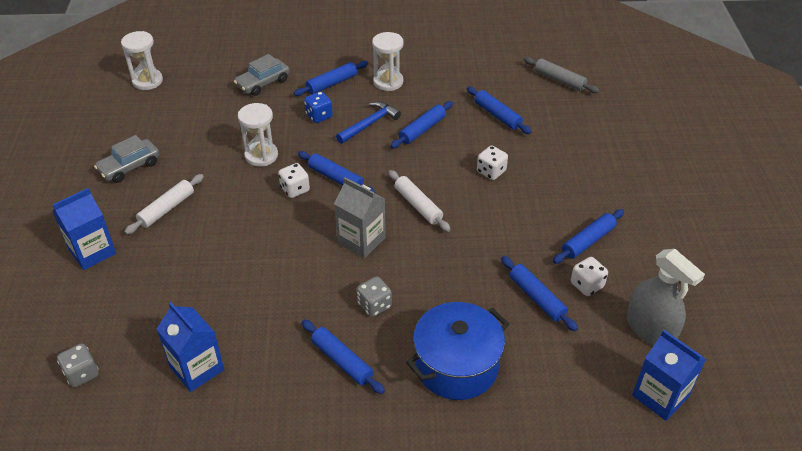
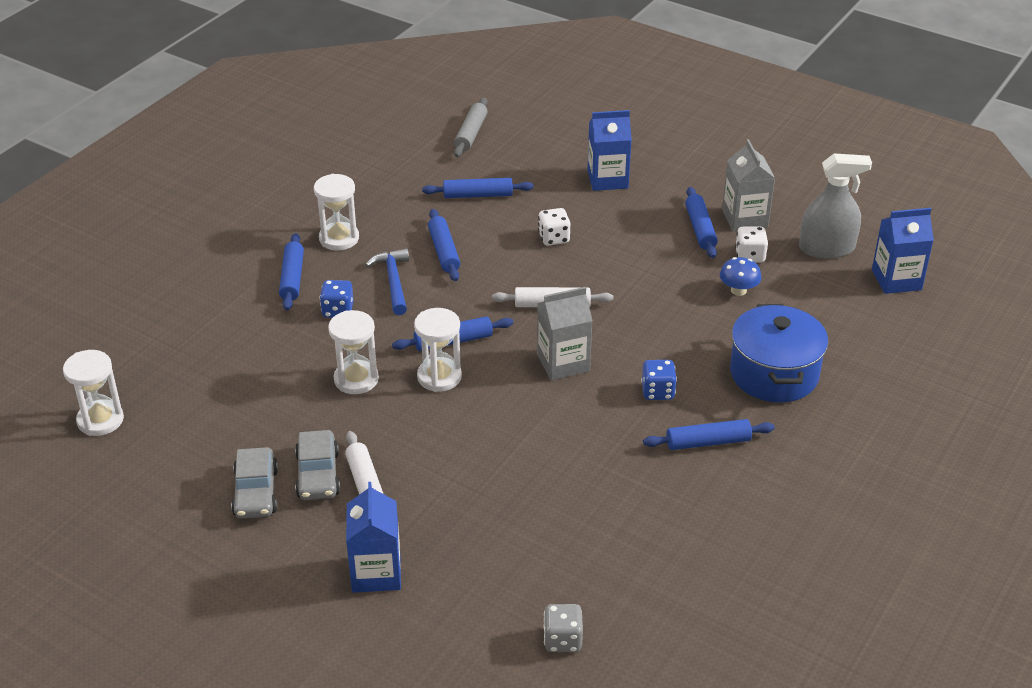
camera: 55 degrees left, 5 degrees down
(197, 368) = (631, 547): blue carton -> blue carton (607, 179)
(263, 83) = (226, 328): grey car -> grey car (318, 475)
(295, 189) = (439, 377): white dice -> white hourglass
(374, 305) = (657, 392): grey dice -> blue dice
(537, 298) = (738, 290): blue rolling pin -> blue mushroom
(559, 80) = (471, 134): grey rolling pin -> grey rolling pin turned 60 degrees counterclockwise
(630, 260) = (745, 218): none -> grey carton

